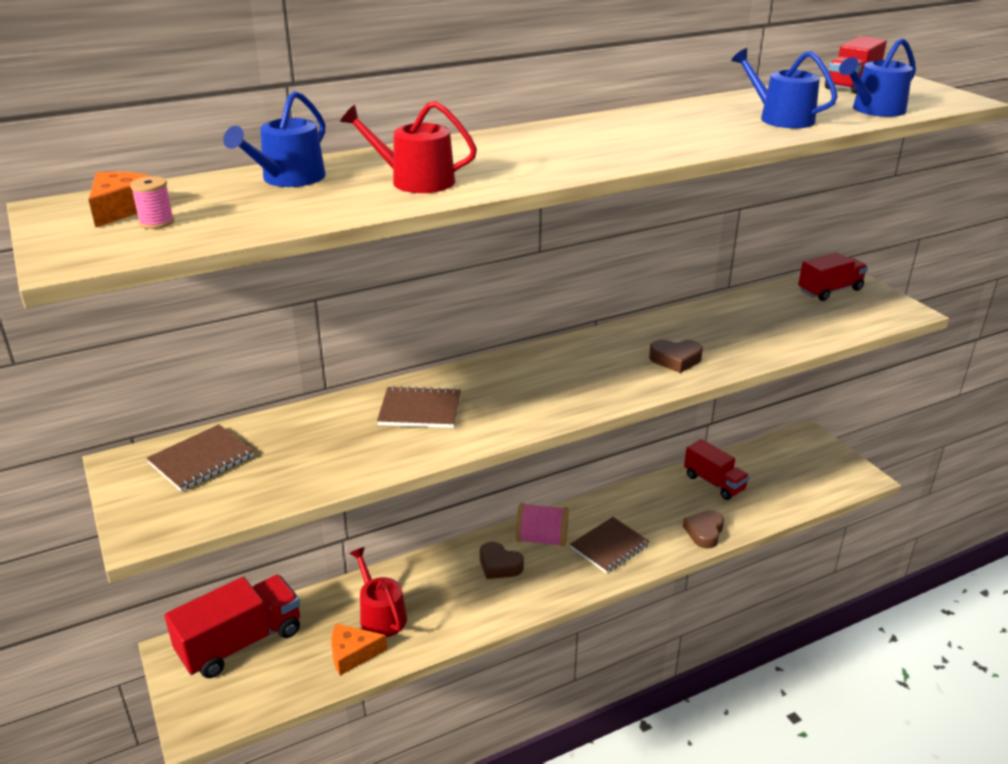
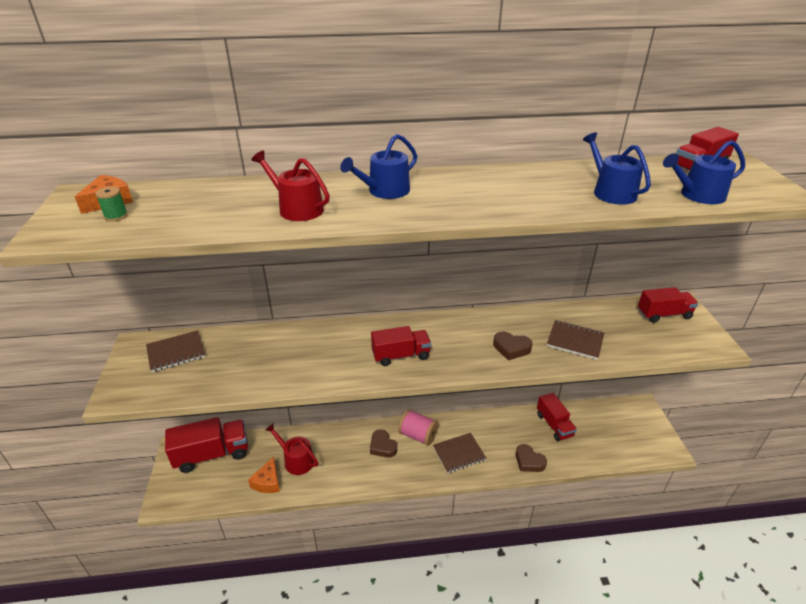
camera: 20 degrees right, 5 degrees up
(156, 222) = (116, 216): pink spool -> green spool
(288, 179) = (223, 193): blue watering can -> blue watering can (384, 191)
(352, 654) = (268, 482): orange cheese -> orange cheese turned 90 degrees counterclockwise
(380, 615) = (296, 460): red watering can -> red watering can turned 45 degrees counterclockwise
(420, 410) = (320, 348): brown notebook -> brown notebook (575, 341)
(539, 396) = (401, 355): none -> red truck
(704, 532) = (529, 461): brown heart -> brown heart turned 90 degrees counterclockwise

